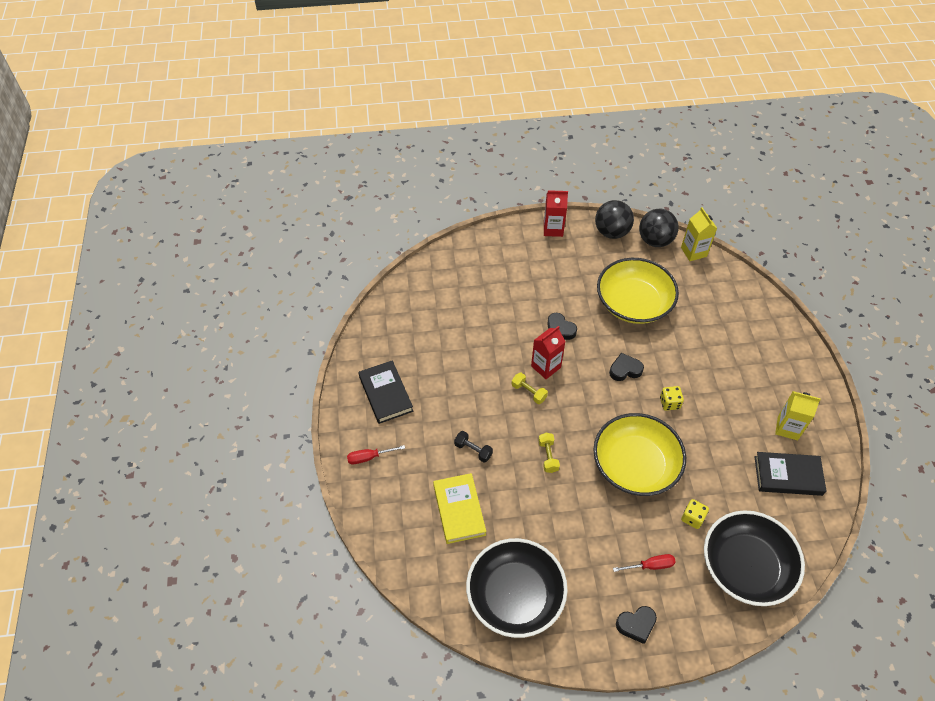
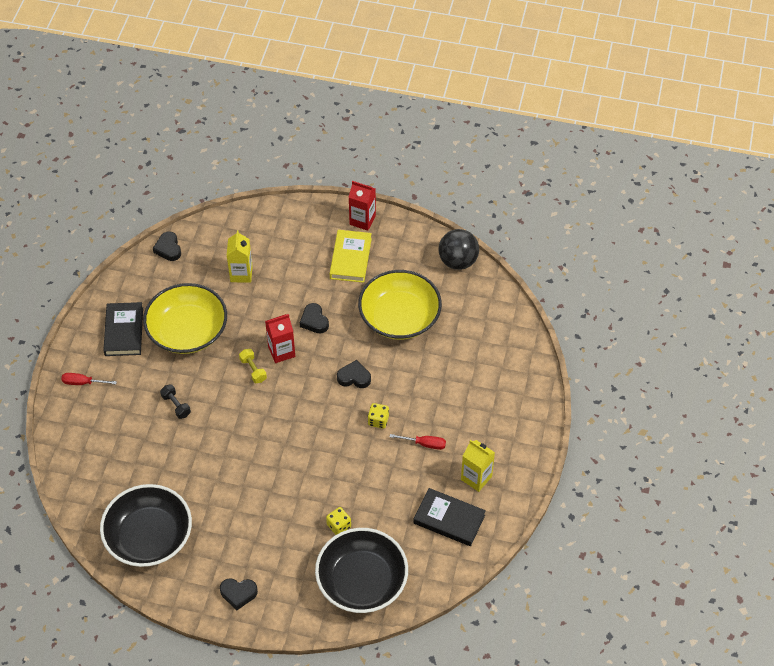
camera: 20 degrees right, 0 degrees up
(390, 303) = (168, 248): none -> black heart
(459, 510) = (138, 452): yellow book -> yellow book (350, 258)
(548, 456) = (239, 432): yellow dumbbell -> none
(611, 232) = (419, 240): black ball -> none
(635, 465) = (314, 465): yellow bowl -> yellow bowl (187, 331)
(650, 565) = (278, 552): red screwdriver -> red screwdriver (424, 444)
(693, 252) = (490, 284): yellow carton -> yellow carton (241, 274)

